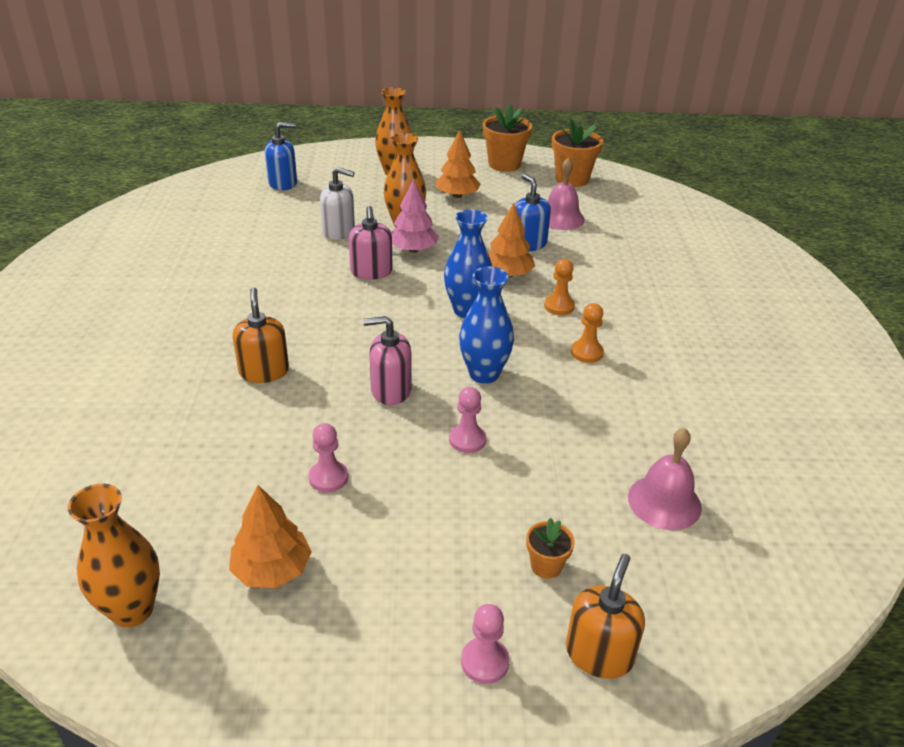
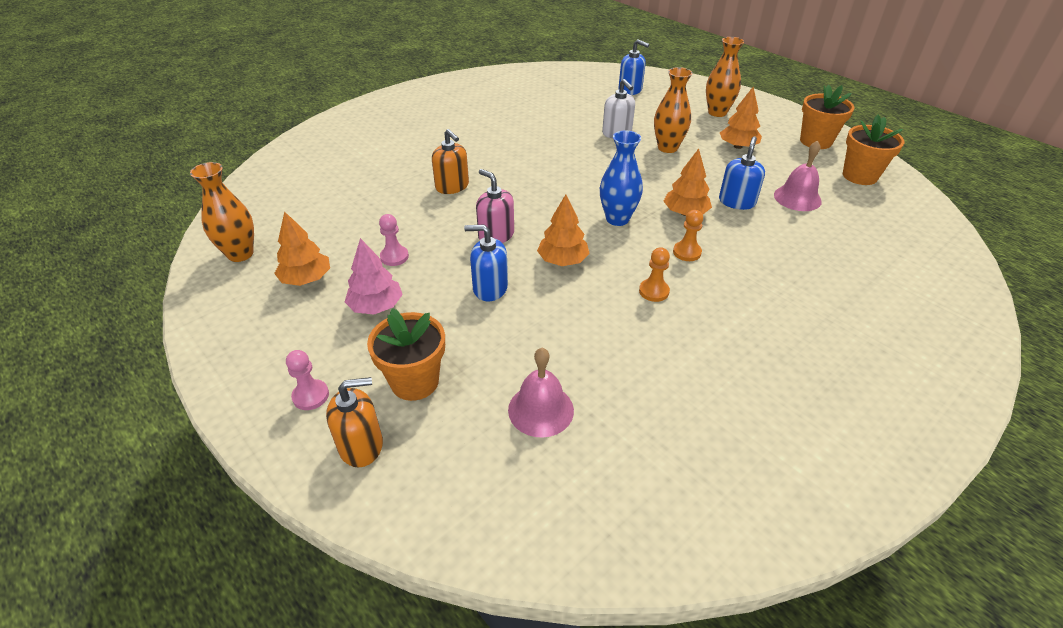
camera: 50 degrees right, 5 degrees up
(264, 371) = (452, 186): orange soap dispenser -> orange soap dispenser turned 105 degrees clockwise
(371, 272) = (597, 165): pink soap dispenser -> none
(413, 249) = (646, 166): pink tree -> pink tree (376, 306)
(467, 440) = (490, 288): pink pawn -> blue soap dispenser
(484, 374) = (563, 260): blue vase -> orange tree
(546, 566) = (415, 381): orange flower pot -> orange flower pot, size x1.92

